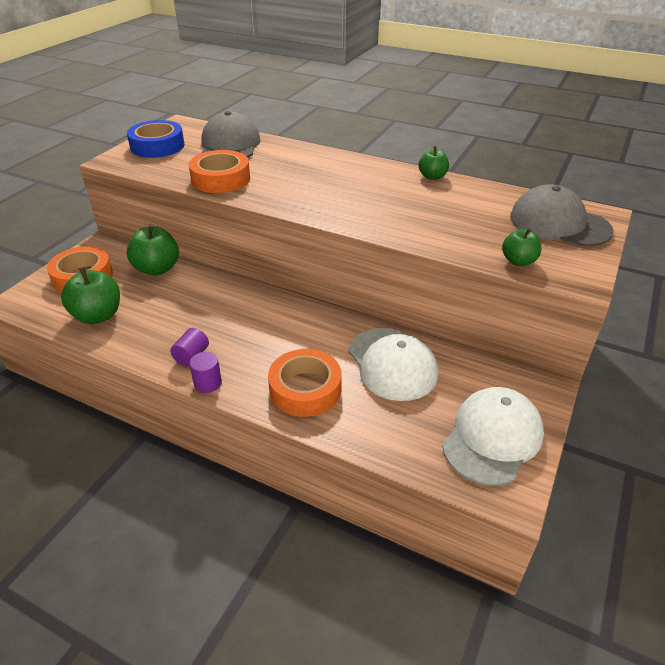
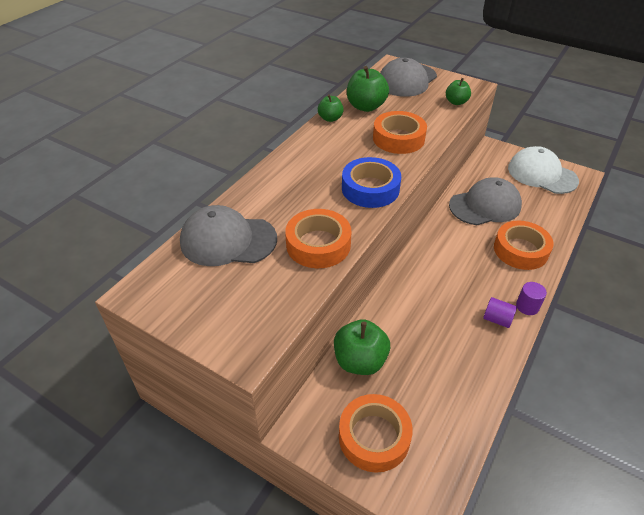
camera: 85 degrees left, 5 degrees up
(98, 315) = (447, 405): green apple -> green apple (366, 106)
(157, 146) = (211, 309): blue tape -> blue tape (370, 189)
(392, 364) = (485, 205): white cap -> grey cap
(405, 216) = (398, 138): none -> orange tape

